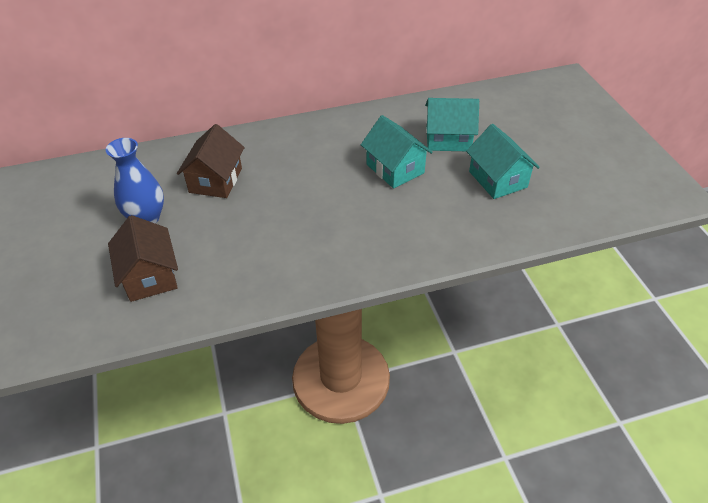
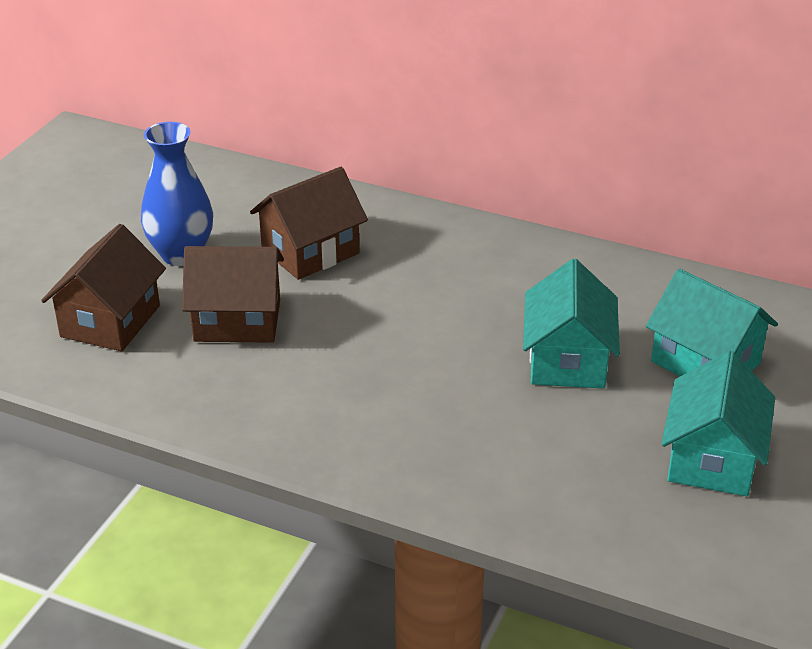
camera: 40 degrees right, 10 degrees down
(220, 236) = (237, 321): none -> brown house

